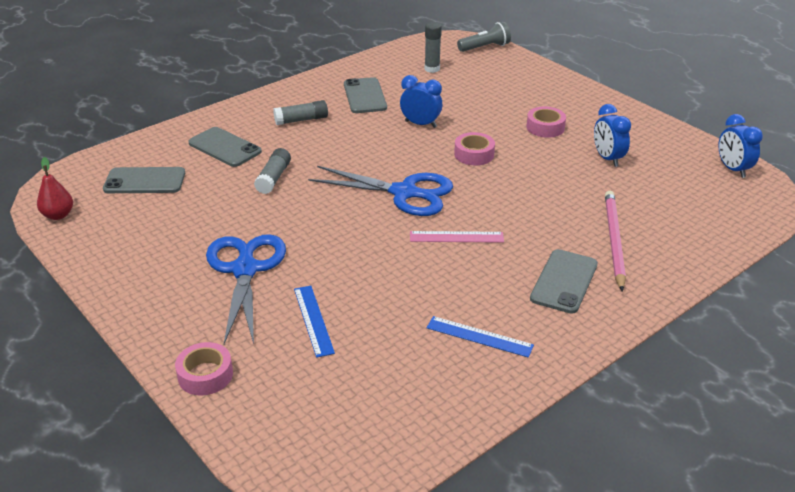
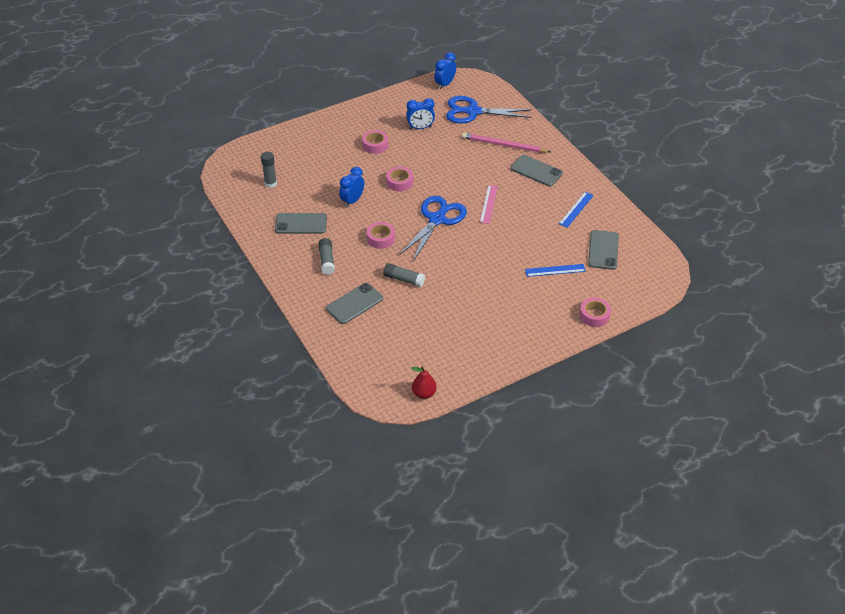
camera: 80 degrees left, 10 degrees up
(145, 181) = (390, 347): grey phone -> grey phone (603, 250)
(245, 269) = (504, 297): blue scissors -> blue scissors (472, 111)
(351, 152) = (381, 238): none -> pink tape
(485, 47) = (245, 151): grey flashlight -> none
(732, 169) = (445, 84): blue clock -> blue clock turned 135 degrees clockwise

